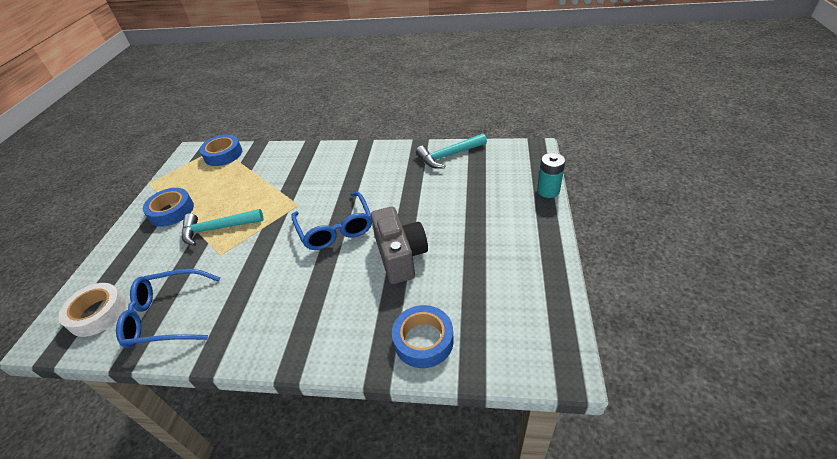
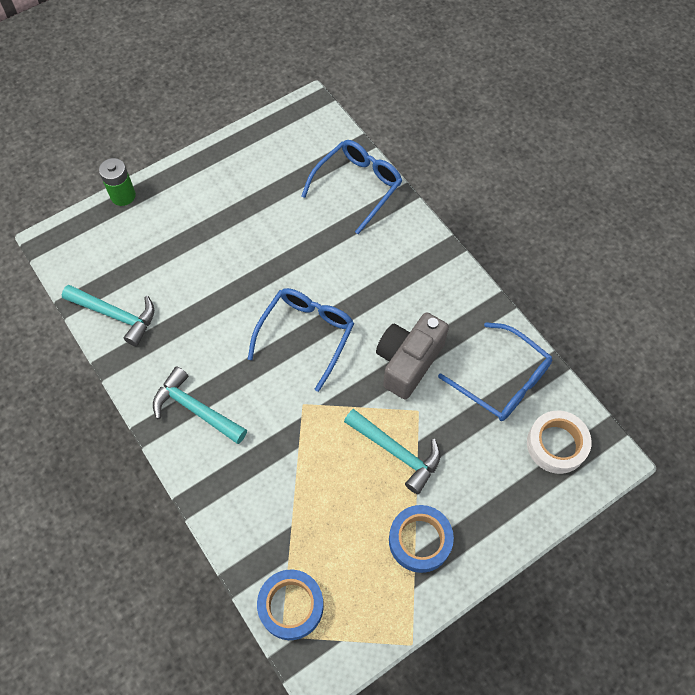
camera: 135 degrees left, 20 degrees up
(353, 163) = (195, 409): none -> turquoise hammer
(400, 256) = (295, 256): grey camera -> grey camera (408, 362)
(423, 340) = (357, 187): blue tape -> blue glasses
(548, 191) = (123, 196): turquoise battery -> green battery

